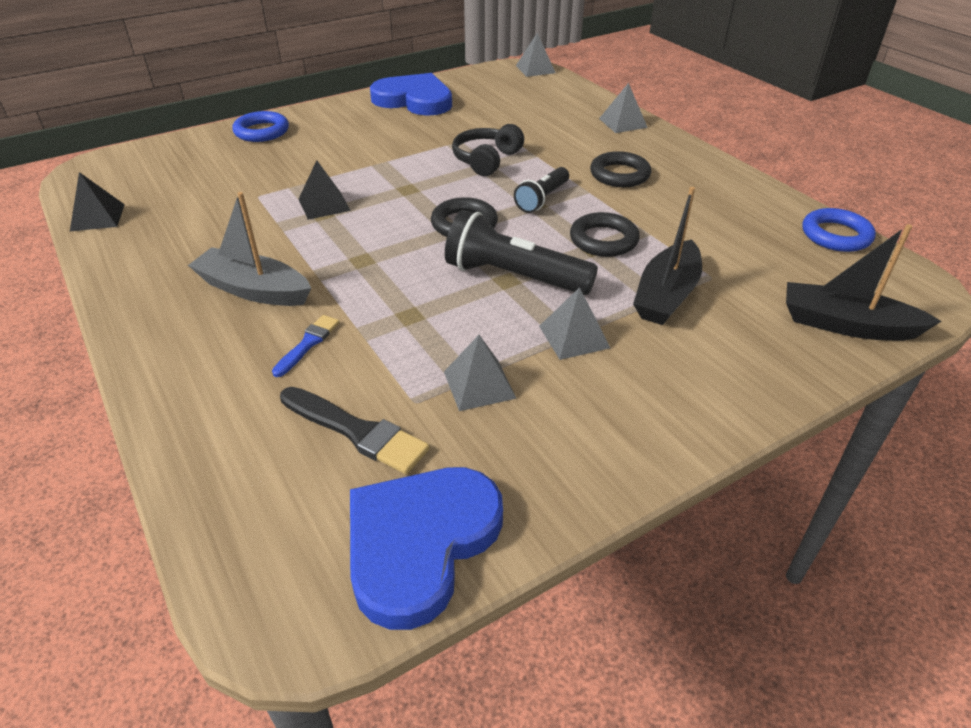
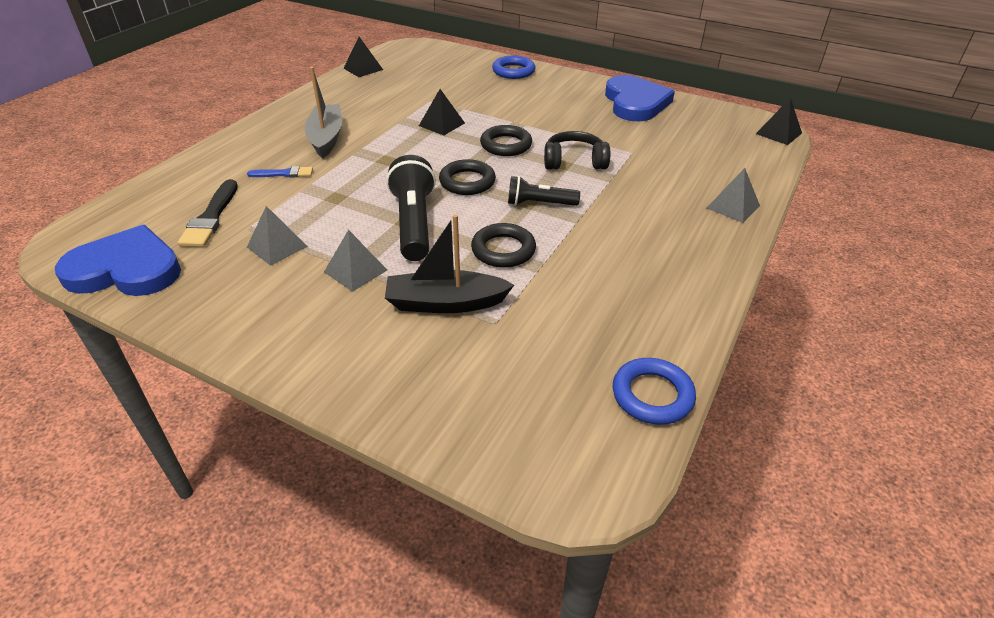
camera: 60 degrees right, 0 degrees up
(535, 69) = (778, 133): grey pyramid -> black pyramid
(619, 175) = (625, 230): black ring -> black ring (506, 145)
(846, 325) = (479, 427): black boat -> none

